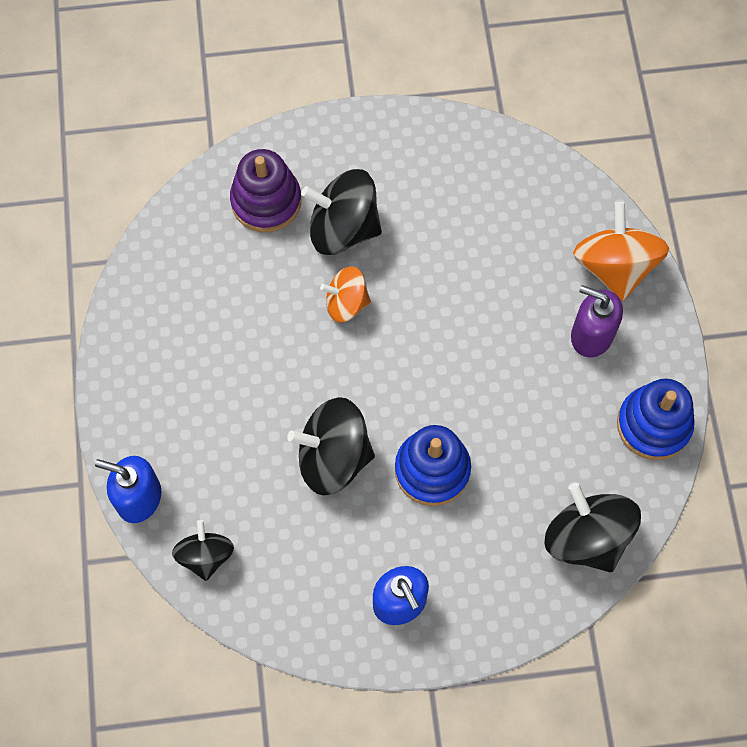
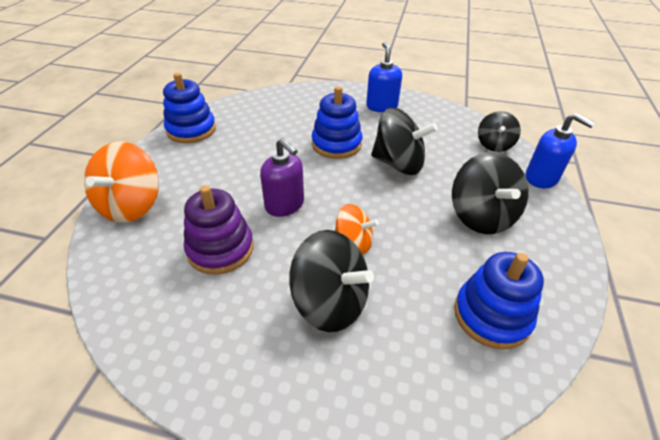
camera: 160 degrees left, 25 degrees down
(194, 266) = (491, 315): none -> blue stacking toy
(266, 201) = (402, 356): purple stacking toy -> purple stacking toy (220, 249)
(586, 538) = (267, 103): black spinning top -> black spinning top (481, 216)
(591, 335) = (186, 175): purple soap dispenser -> purple soap dispenser (285, 205)

